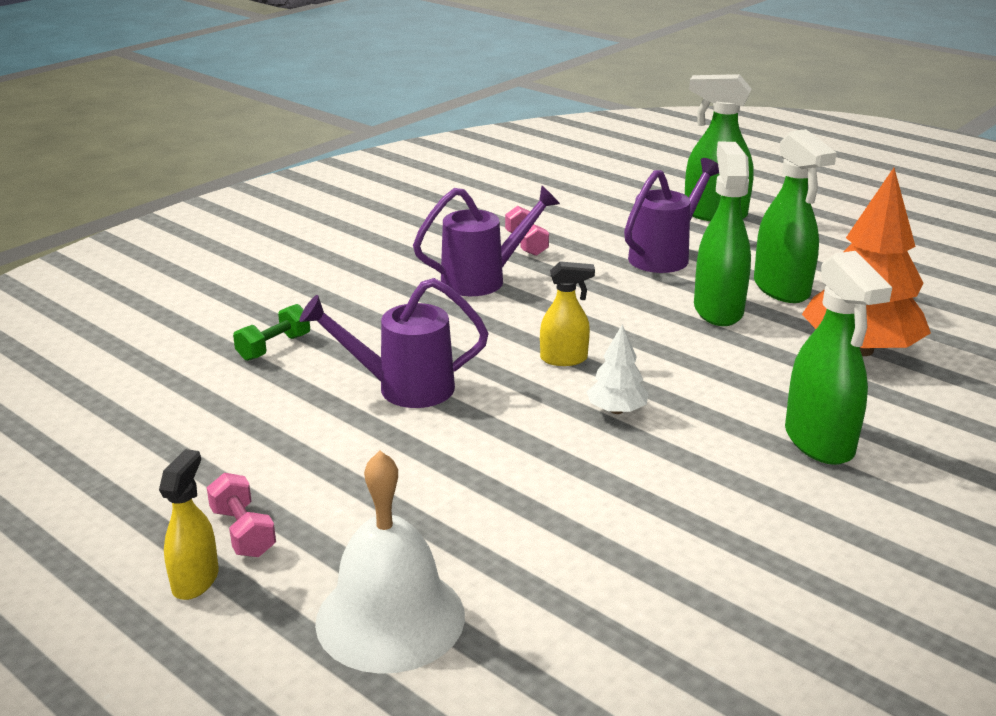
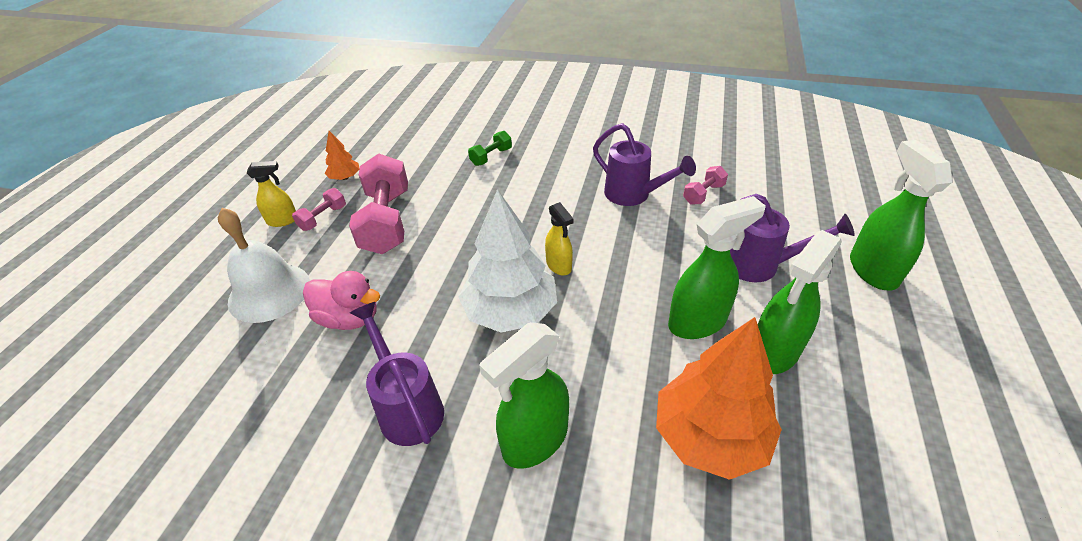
camera: 65 degrees right, 15 degrees up
(146, 490) = (345, 177): none -> orange tree
(274, 347) = (491, 157): green dumbbell -> green dumbbell turned 60 degrees counterclockwise
(328, 469) = (387, 221): none -> pink dumbbell
(404, 388) = (479, 215): purple watering can -> purple watering can (407, 407)
(525, 540) = (349, 318): none -> pink duck
(616, 410) = (510, 311): white tree -> white tree, size x2.14

